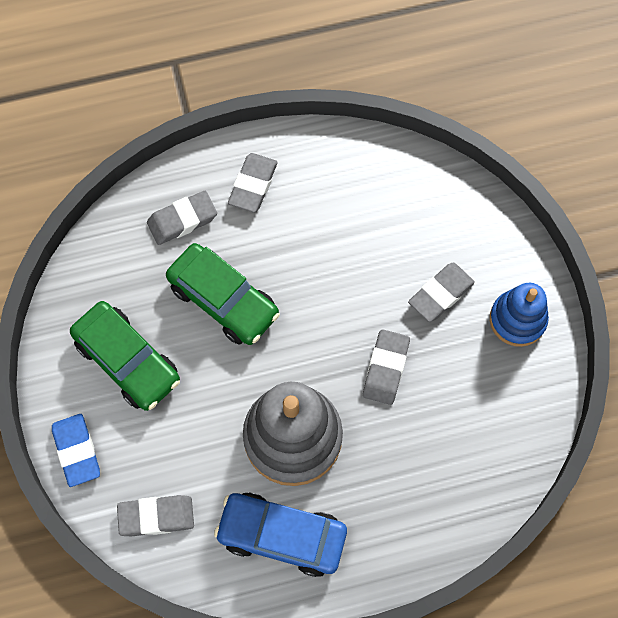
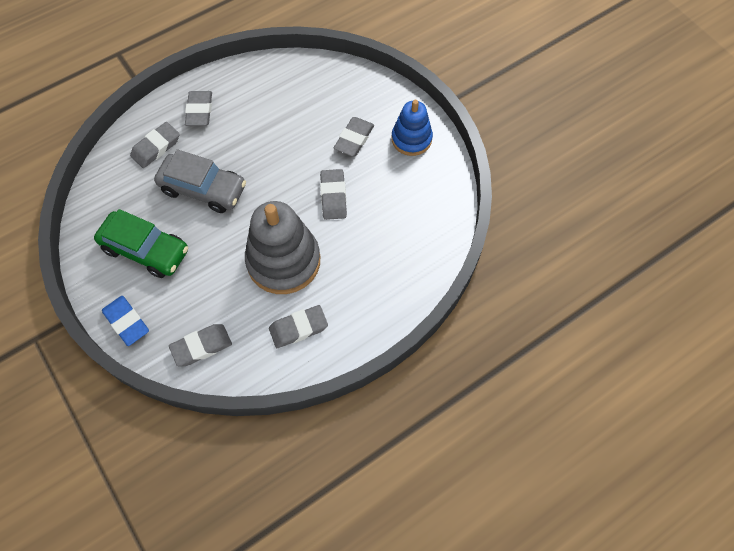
camera: 20 degrees left, 5 degrees down
(223, 300) = (203, 189): green car -> grey car
(282, 536) = (298, 328): blue car -> grey eraser

